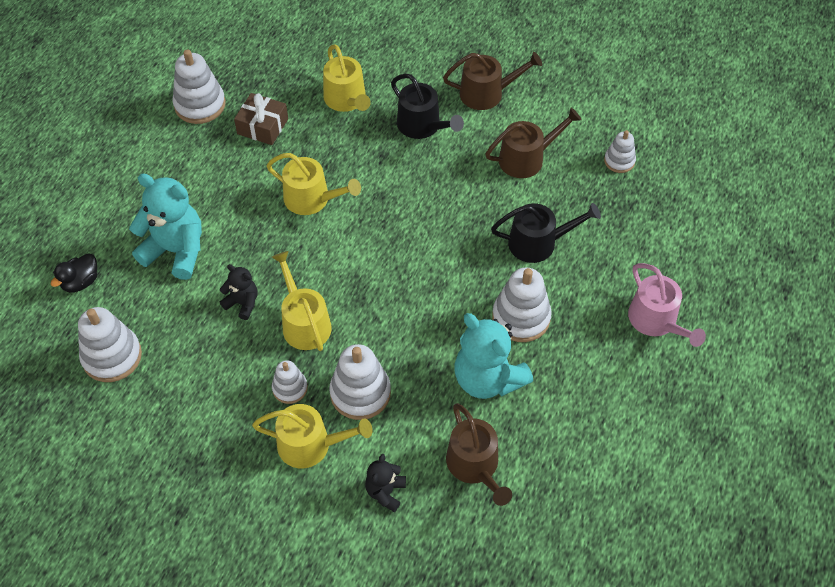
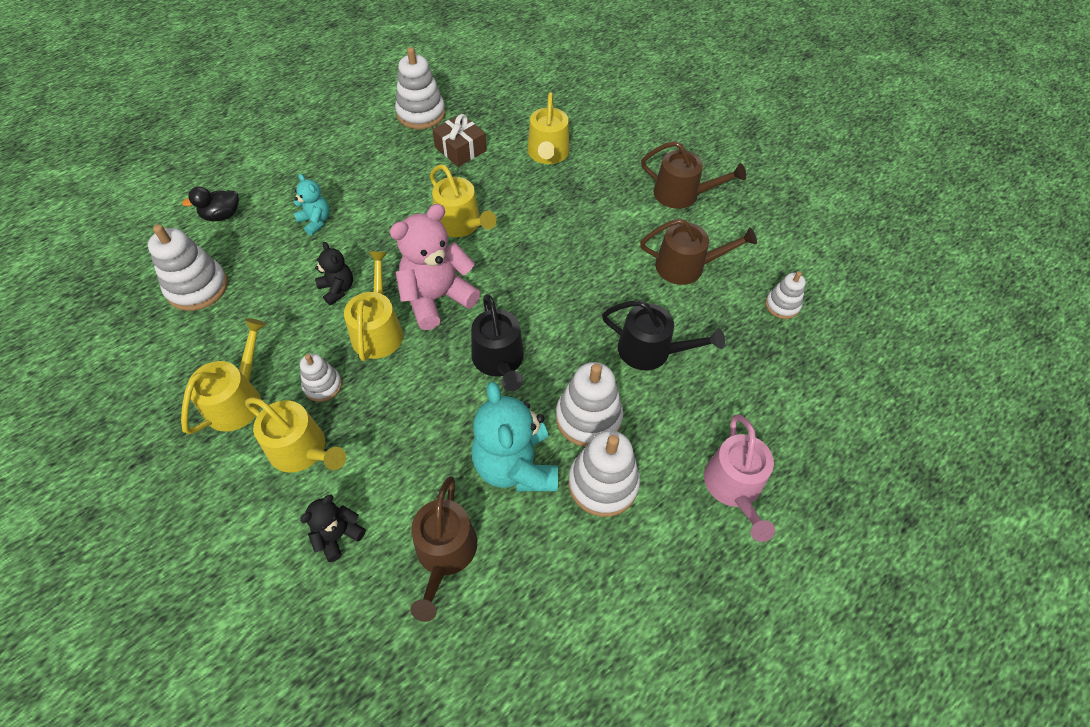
camera: 25 degrees right, 0 degrees up
(176, 251) = (315, 221): turquoise teddy bear -> turquoise teddy bear, size x0.52
(225, 432) = (237, 400): none -> yellow watering can
(335, 274) = (437, 298): none -> pink teddy bear
(360, 393) = (383, 421): white stacking toy -> white stacking toy (603, 483)
(422, 126) = (603, 200): black watering can -> black watering can (499, 360)

